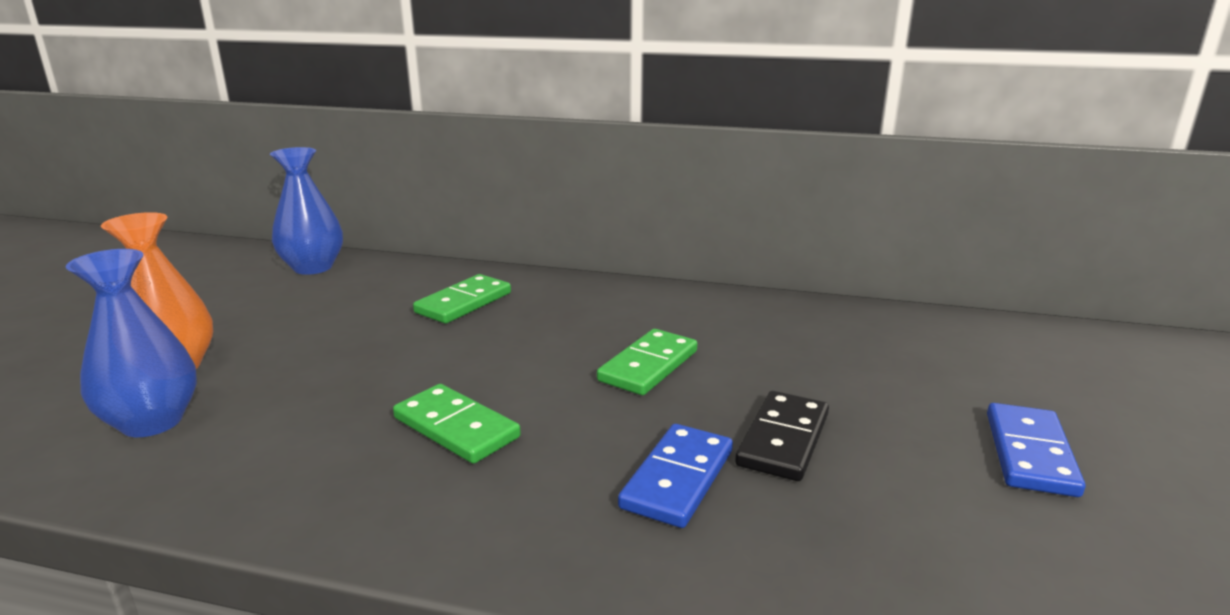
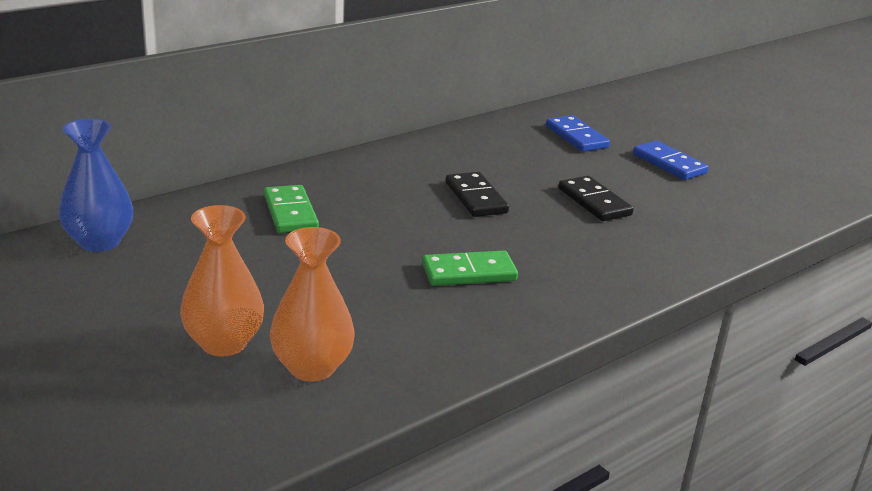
camera: 55 degrees left, 5 degrees up
(152, 422) = (312, 367): blue vase -> orange vase
(648, 366) = (476, 198): green domino -> black domino
(678, 479) = (595, 238): blue domino -> blue domino (576, 137)

